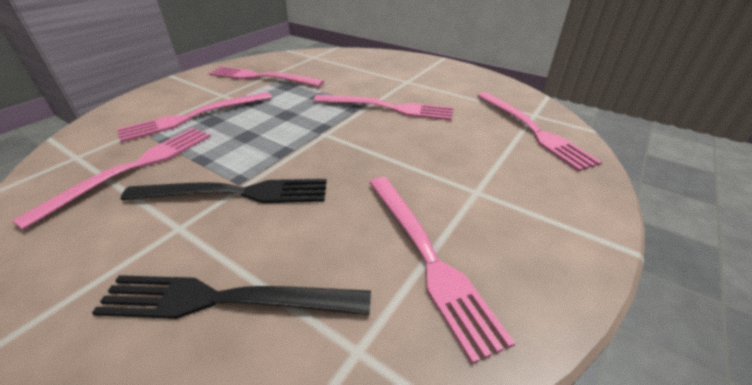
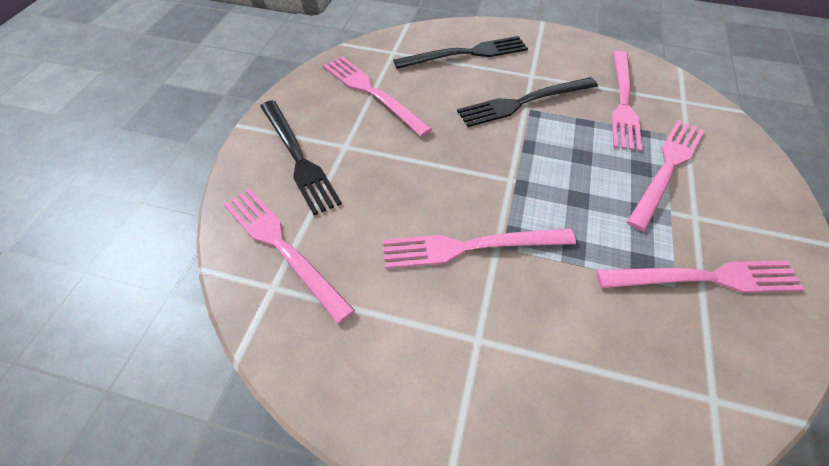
camera: 160 degrees right, 15 degrees up
(533, 190) = (298, 157): none -> black fork

